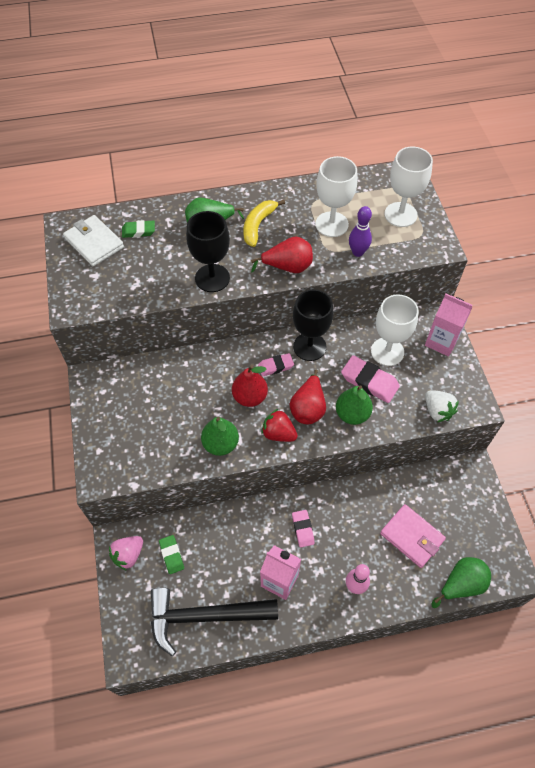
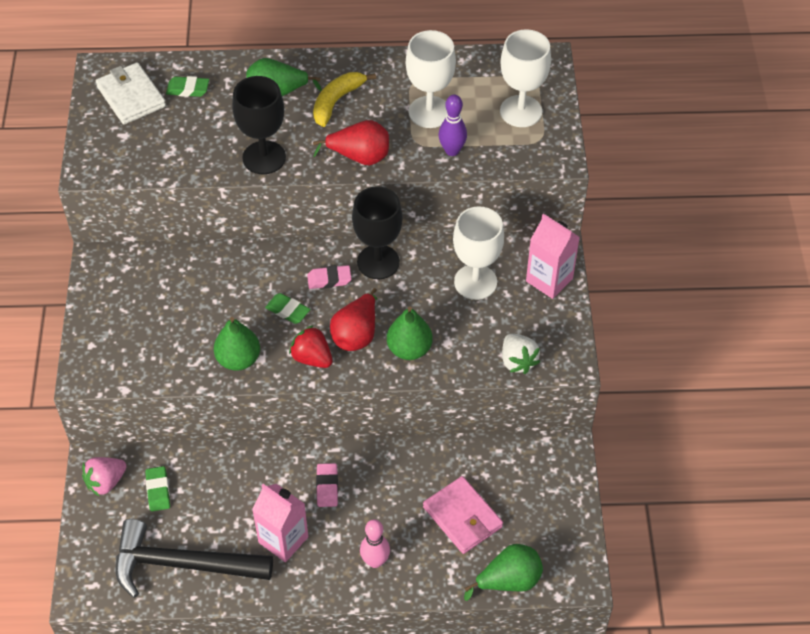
camera: 10 degrees right, 5 degrees down
(250, 397) = (288, 311): red pear -> green eraser
(369, 381) = (442, 314): pink eraser -> none

